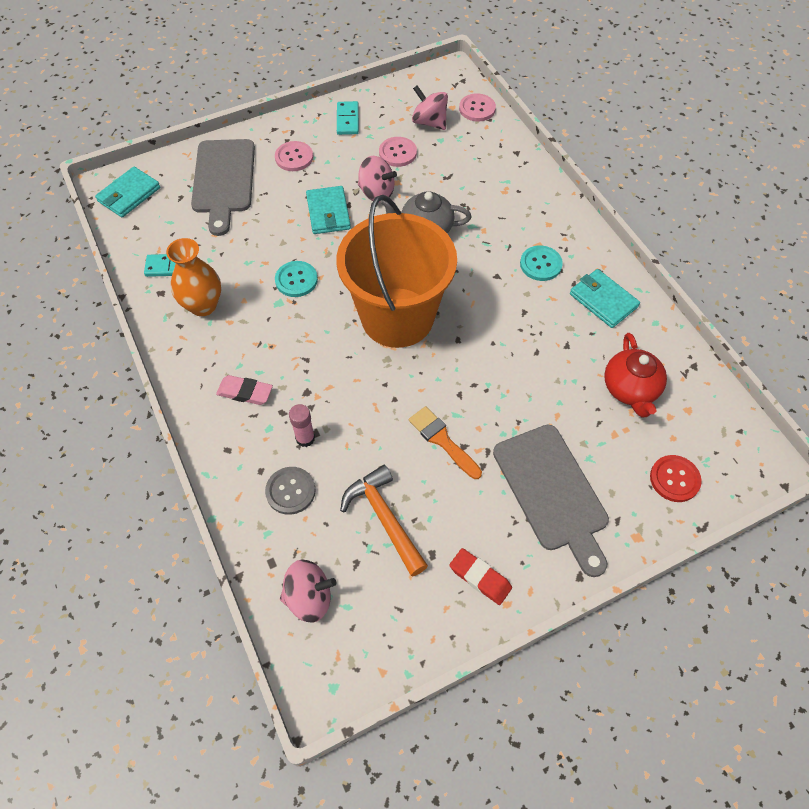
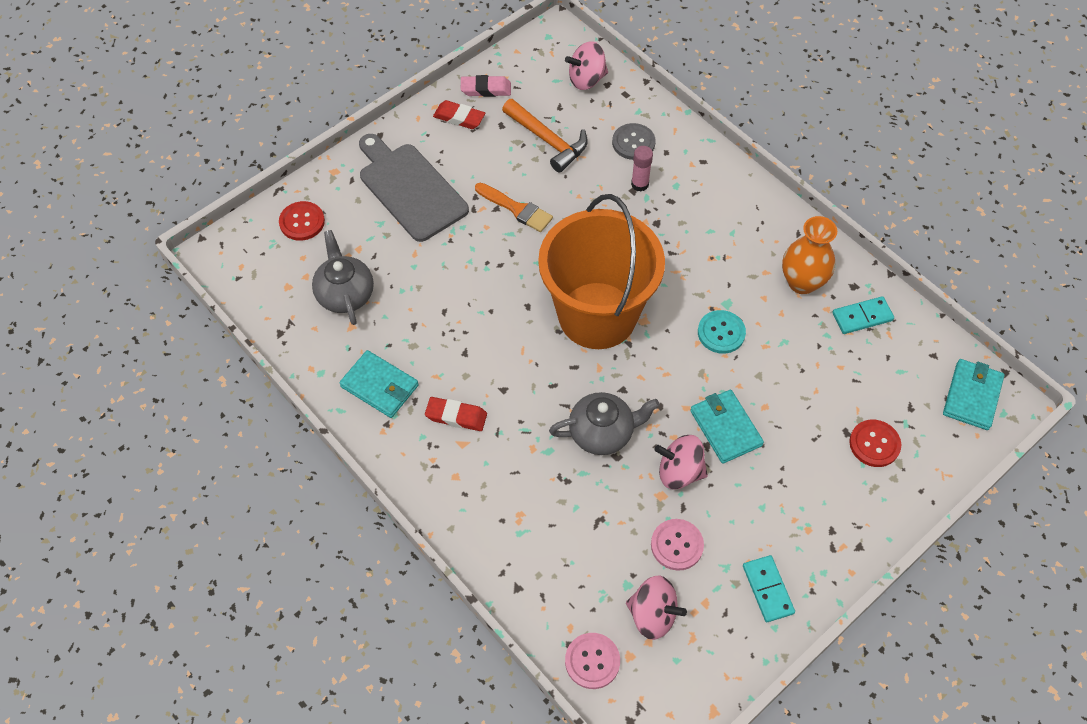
camera: 165 degrees right, 0 degrees up
(223, 180) = (874, 444): grey cutting board -> red button
(245, 392) = (713, 210): pink eraser -> pink eraser (486, 89)
(294, 157) = (807, 503): pink button -> none
(540, 264) = (456, 416): turquoise button -> red eraser
(630, 389) = (345, 294): red teapot -> grey teapot

